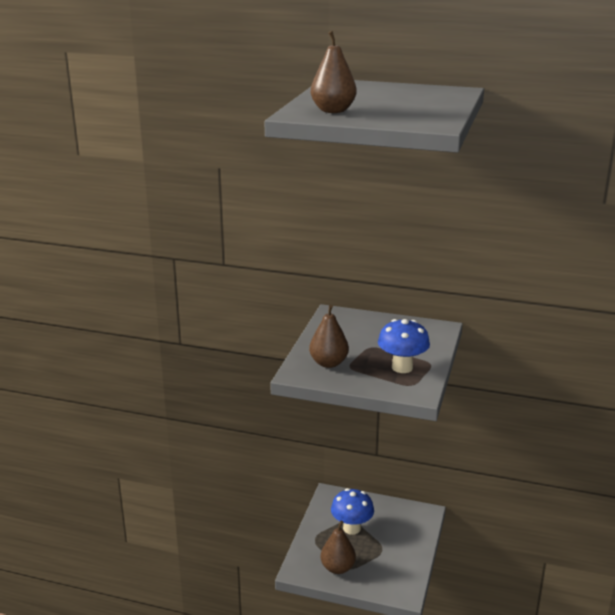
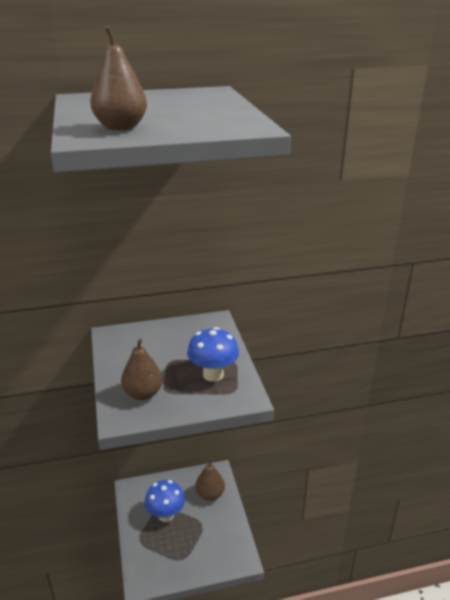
camera: 30 degrees left, 5 degrees up
(337, 568) = (174, 562): brown pear -> brown pear (210, 494)

